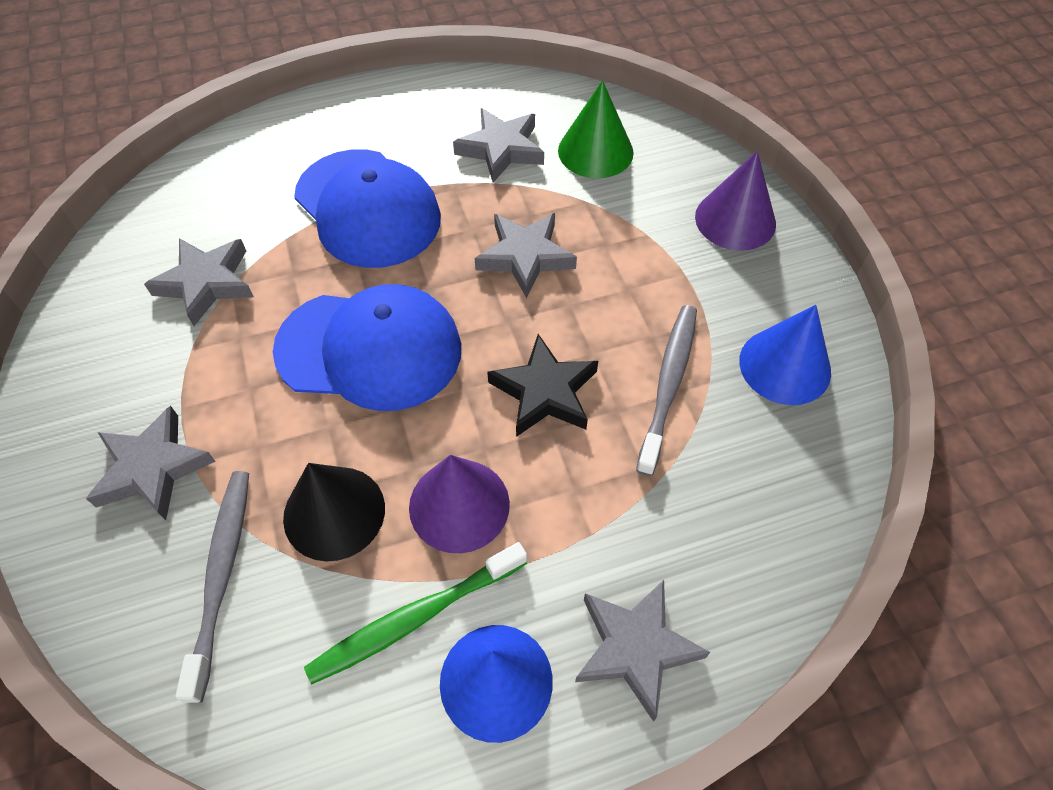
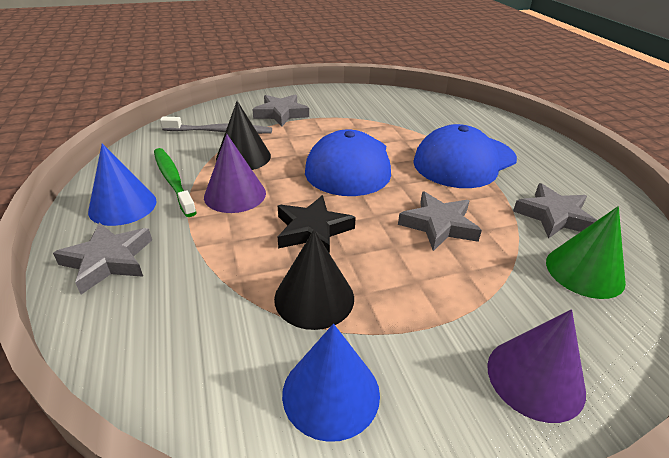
camera: 90 degrees right, 20 degrees down
(206, 283) = (392, 118): grey star -> none
(668, 384) = (314, 297): grey toothbrush -> black cone

